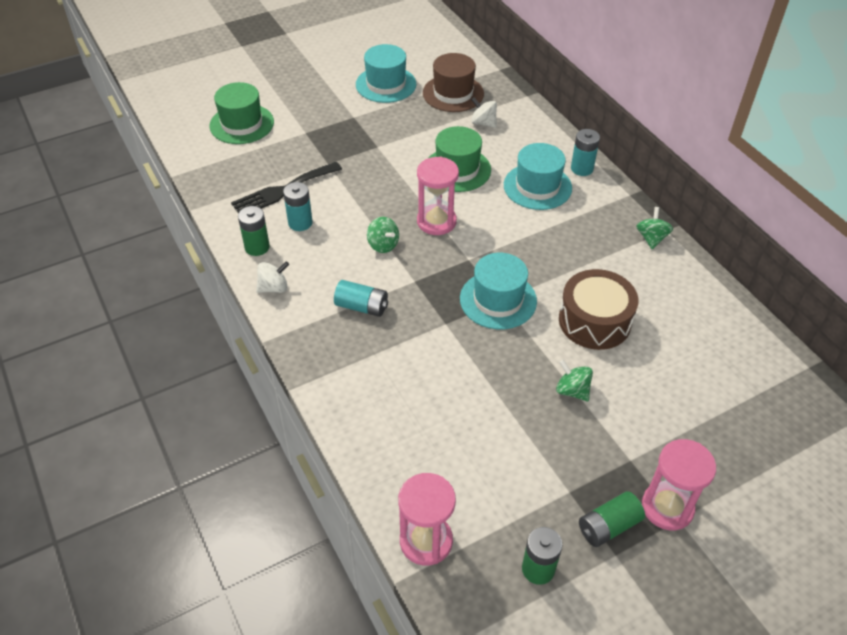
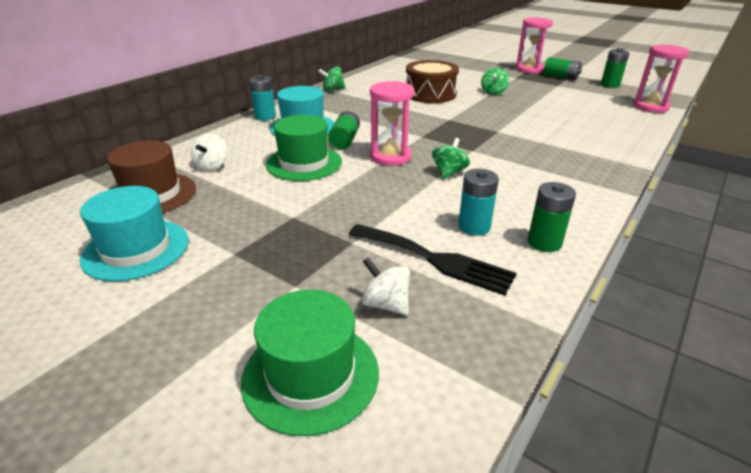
camera: 115 degrees left, 15 degrees down
(274, 288) = (577, 211): white spinning top -> white spinning top (386, 304)
(362, 306) = (530, 163): turquoise battery -> none
(490, 205) = (345, 140): none -> green battery
(498, 300) = (450, 120): turquoise hat -> none

